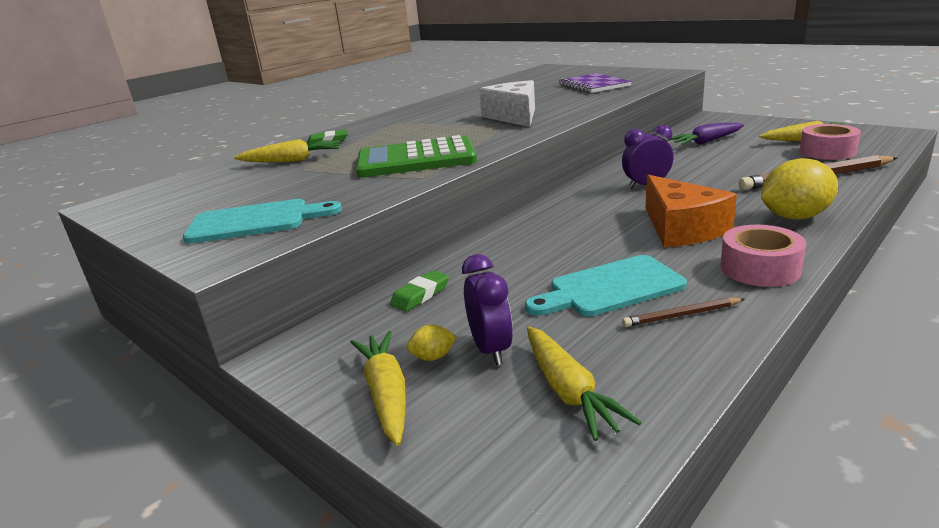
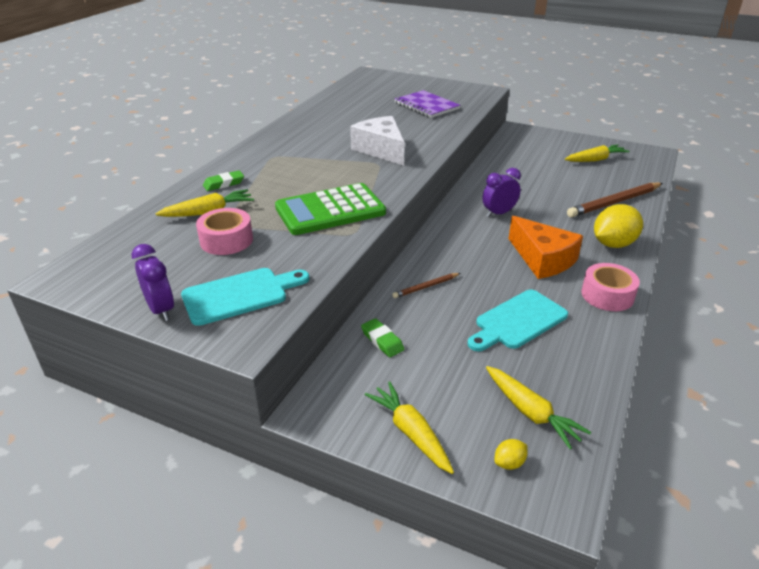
camera: 20 degrees left, 10 degrees up
(420, 295) = (382, 340): green eraser -> green eraser turned 60 degrees counterclockwise
(433, 357) = (425, 397): yellow lemon -> yellow lemon (509, 463)
(490, 349) = (462, 385): purple clock -> purple clock (161, 310)
(681, 315) = (574, 341): brown pencil -> brown pencil (426, 287)
(706, 142) = (524, 161): purple carrot -> none
(827, 152) = (613, 174): pink tape -> pink tape (226, 240)

